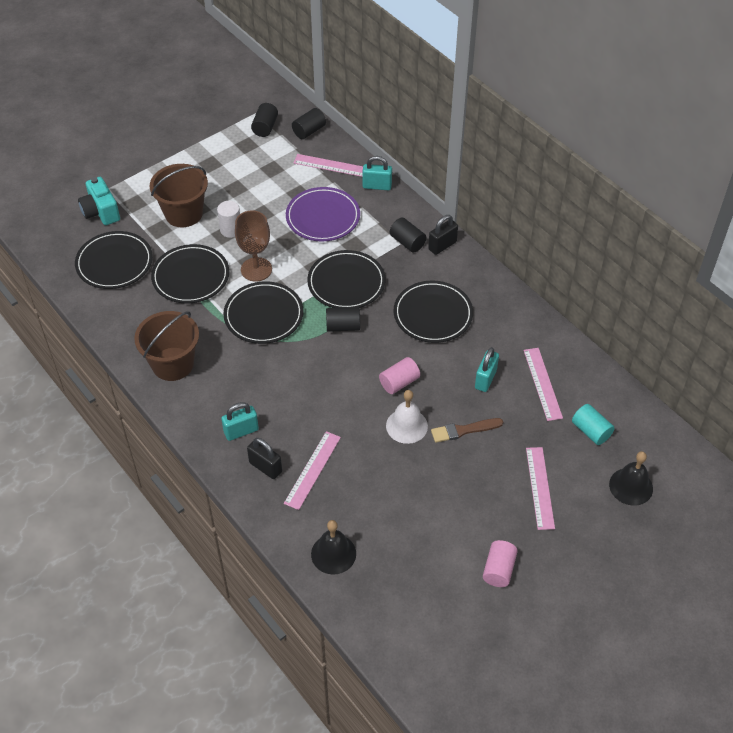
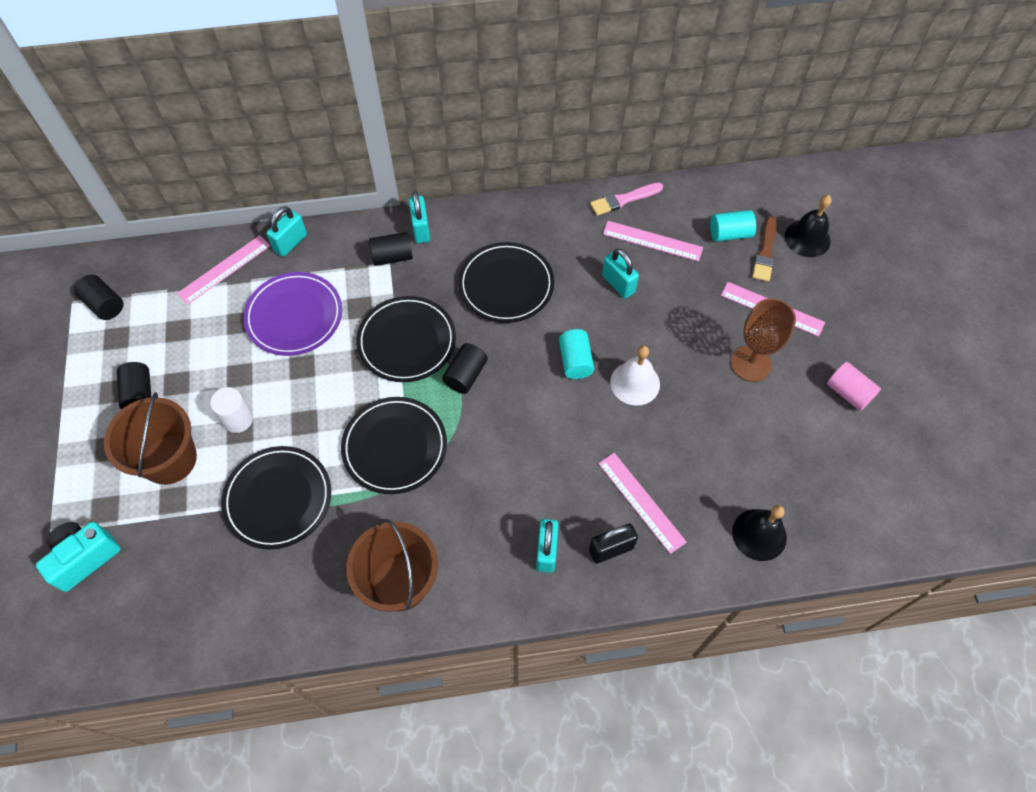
camera: 60 degrees left, 10 degrees up
(101, 212) = (84, 558): turquoise camera -> turquoise camera turned 135 degrees clockwise
(114, 263) = (187, 580): black plate -> none
(256, 269) = (320, 421): brown goblet -> brown goblet (750, 363)
(309, 131) = (151, 264): black cylinder -> black cylinder (139, 394)
(399, 382) = (575, 361): pink cylinder -> turquoise cylinder
(442, 246) = (421, 229): black padlock -> turquoise padlock
(463, 430) = (670, 336): brown brush -> brown brush (765, 252)
(567, 349) = (623, 200): none -> pink brush

